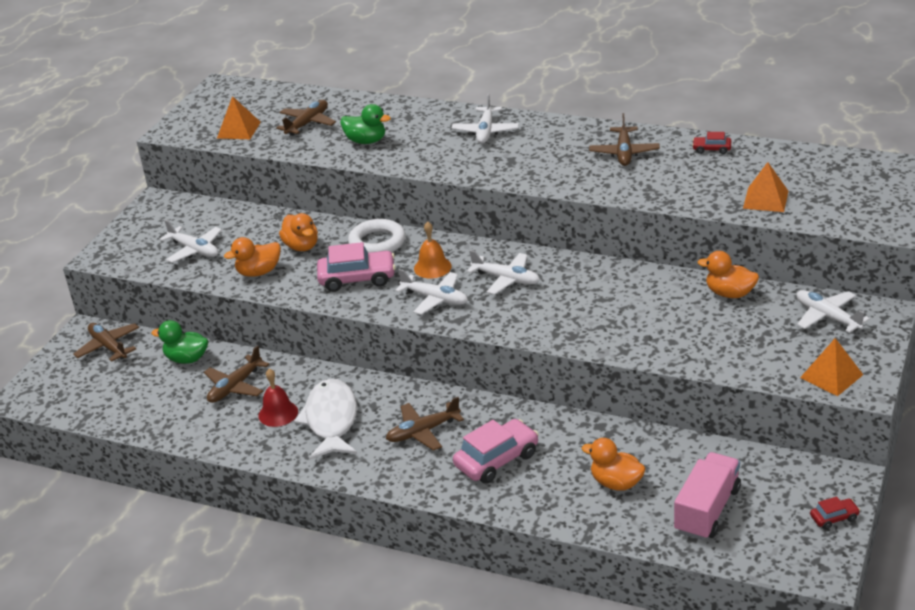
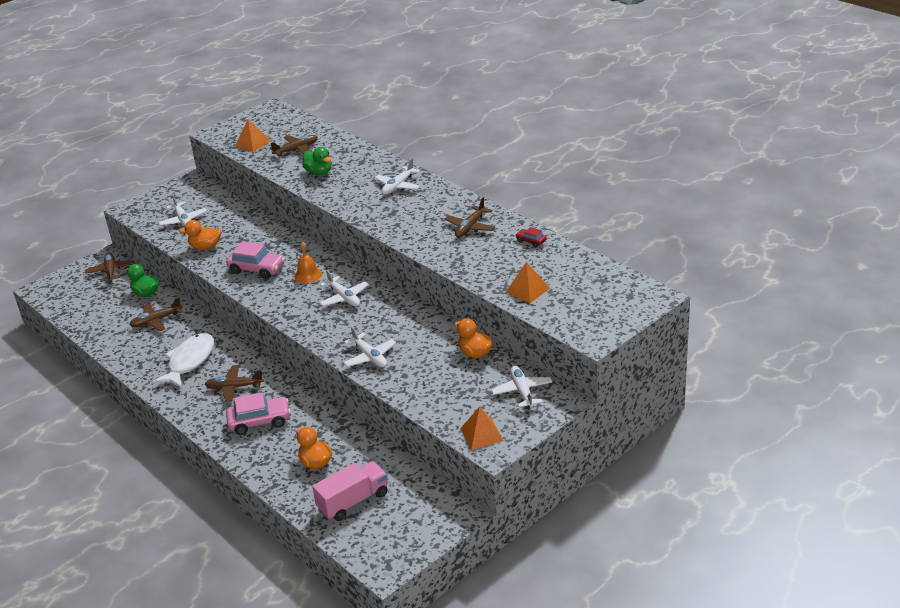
camera: 25 degrees right, 0 degrees up
(278, 413) = (164, 346): red bell -> none
(301, 246) = (245, 236): orange duck -> none
(377, 242) = (291, 247): white ring -> none
(435, 299) = (289, 298): white plane -> white plane (370, 357)
(834, 518) = (427, 537): red car -> none

